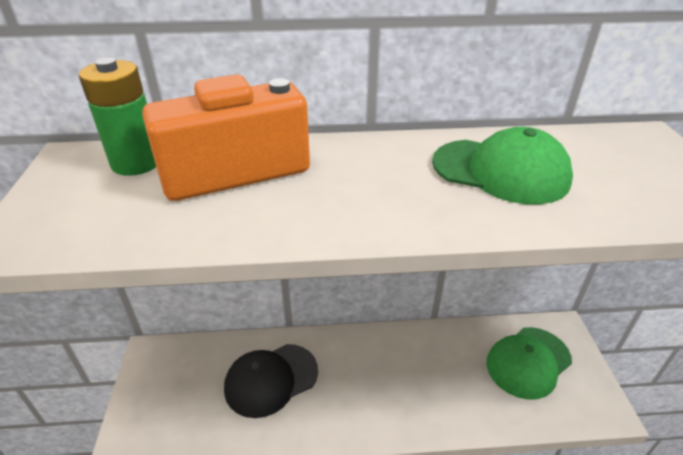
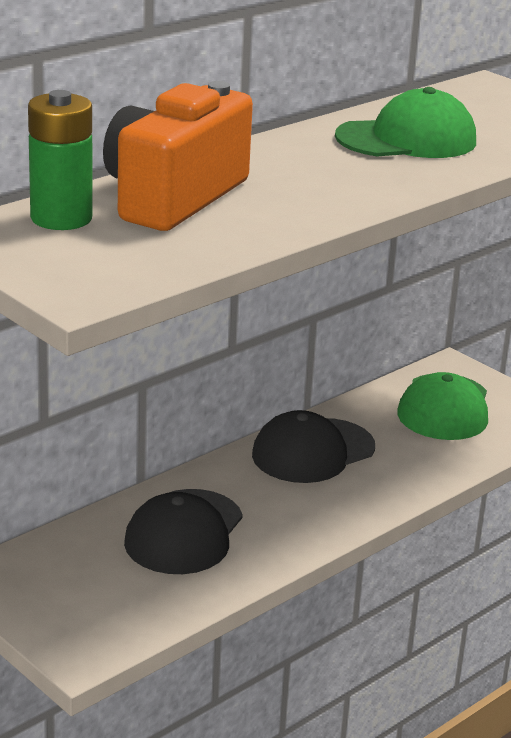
camera: 40 degrees left, 10 degrees down
(405, 355) = (313, 451): none -> black cap

